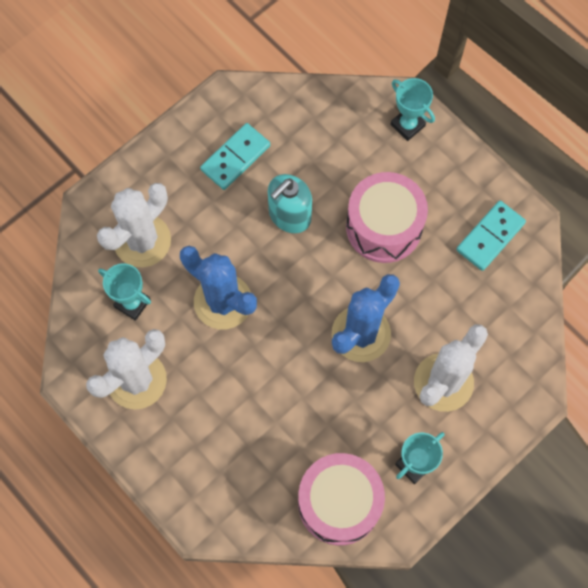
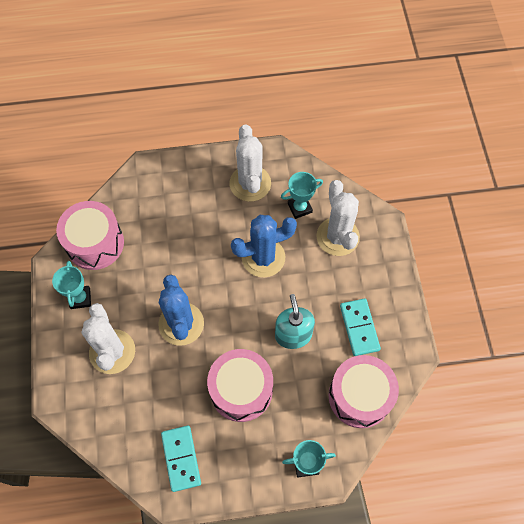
camera: 125 degrees right, 5 degrees down
(307, 117) = (360, 396): none -> pink drum

